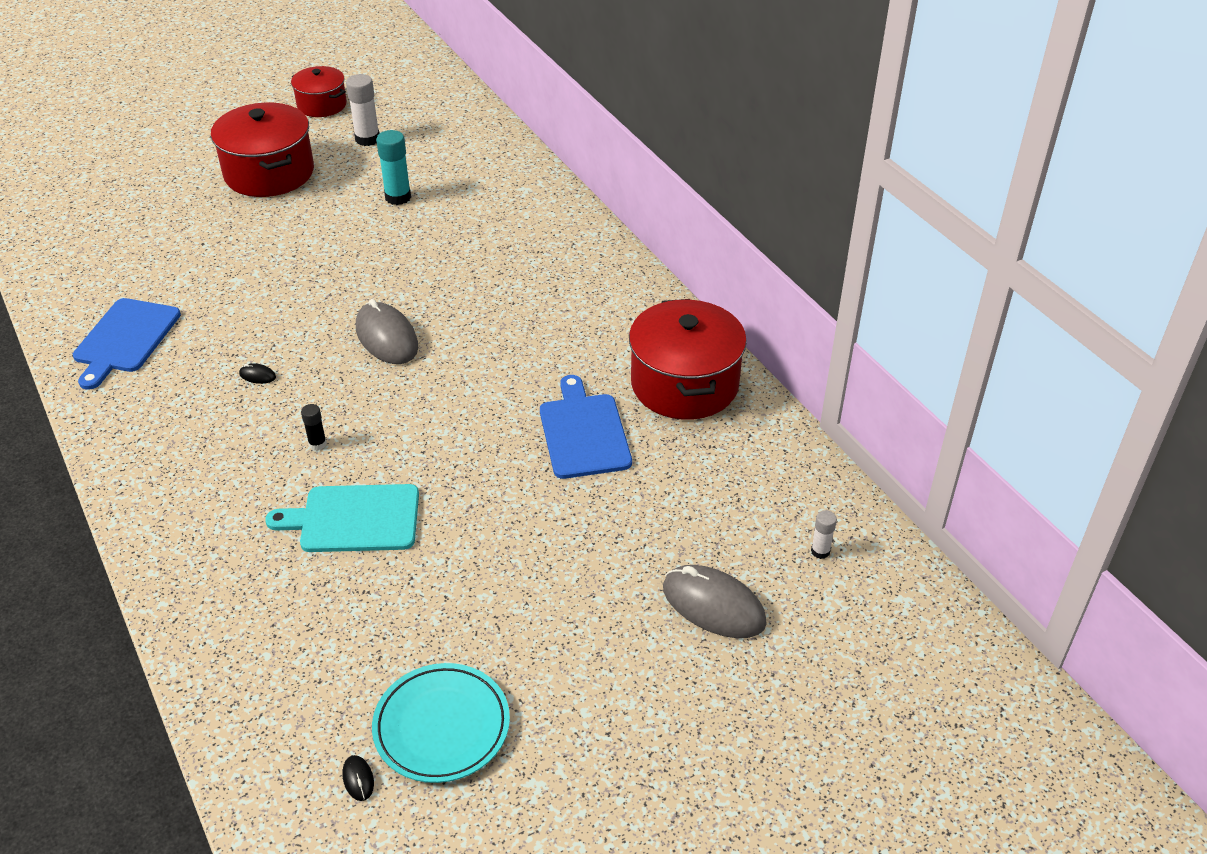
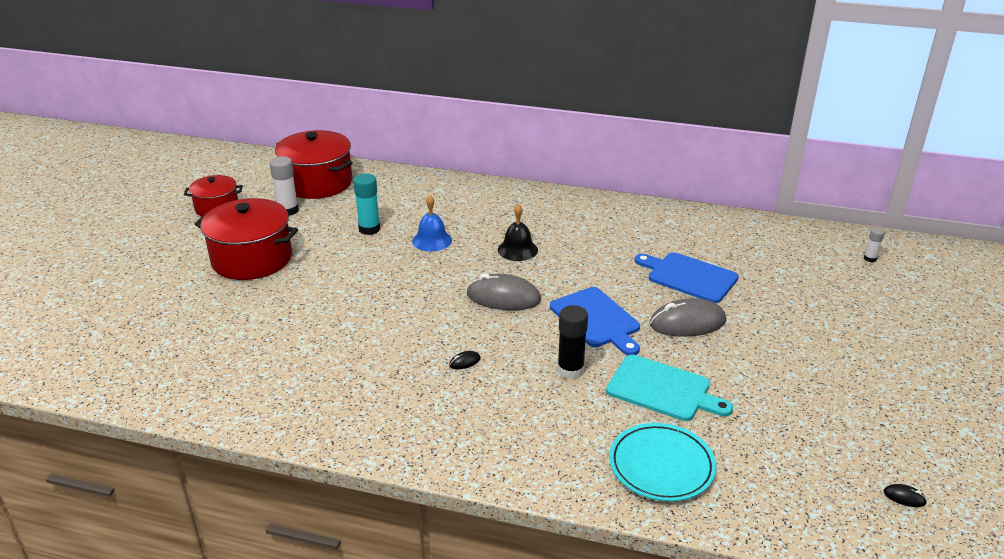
camera: 45 degrees left, 10 degrees down
(125, 339) = (331, 400): blue cutting board -> blue cutting board (596, 320)
(317, 444) = (570, 370): black glue stick -> black glue stick, size x1.82
(354, 519) = (662, 389): turquoise cutting board -> turquoise cutting board turned 105 degrees counterclockwise
(427, 241) = (432, 240): none -> blue bell
(442, 726) = (887, 443): turquoise plate -> turquoise plate (661, 466)
(481, 297) = (517, 250): none -> black bell
(684, 384) = (690, 229): red pot -> red pot (317, 183)
(713, 605) = (878, 307): grey mouse -> grey mouse (687, 323)

